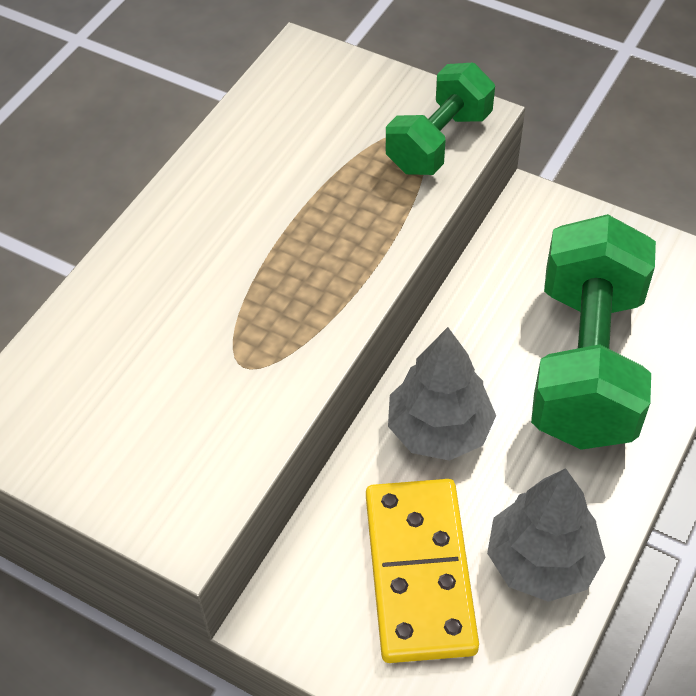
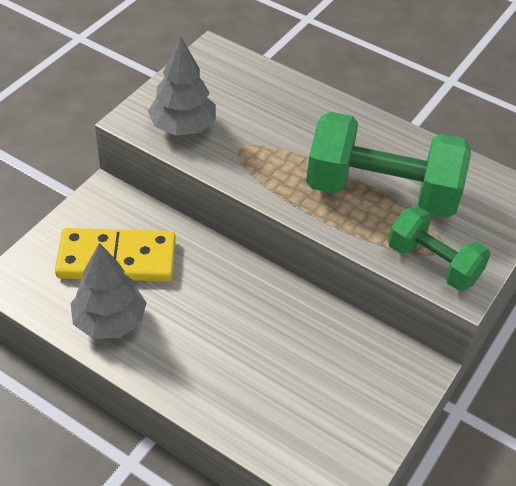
camera: 90 degrees right, 5 degrees down
(439, 429) = (217, 281): grey tree -> grey tree (183, 127)
(586, 364) = (261, 375): green dumbbell -> green dumbbell (381, 192)

